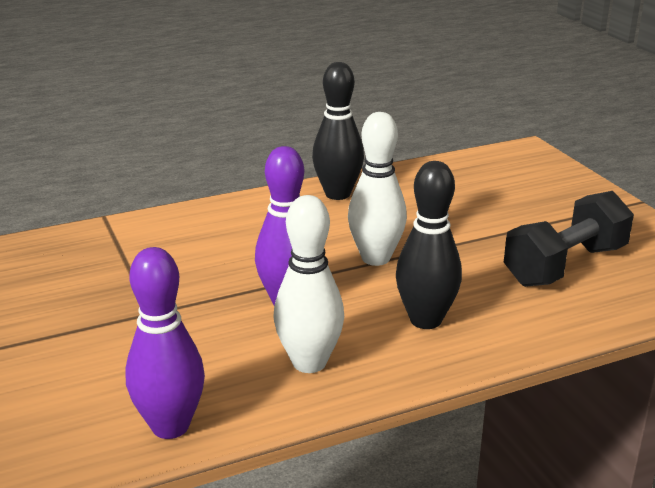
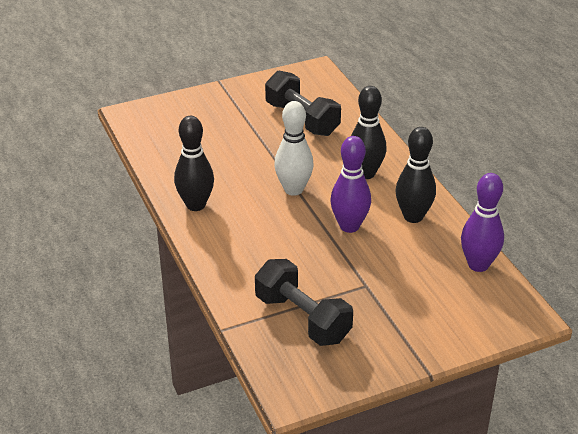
camera: 90 degrees left, 10 degrees up
(101, 263) = (302, 318): none -> black dumbbell
(309, 363) = (413, 216): white bowling pin -> black bowling pin

